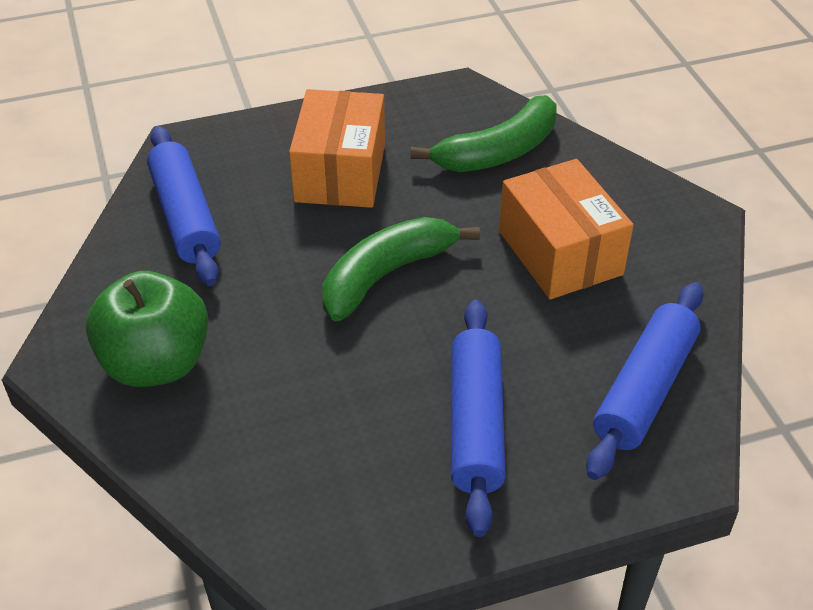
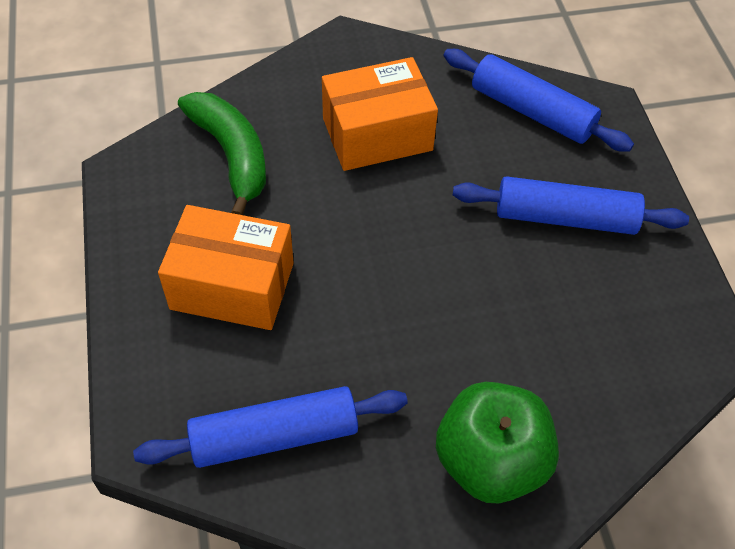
camera: 85 degrees left, 10 degrees up
(386, 275) = (389, 260): green banana -> none

